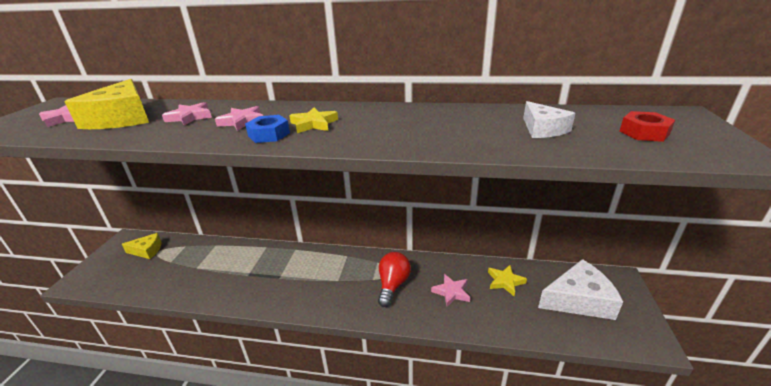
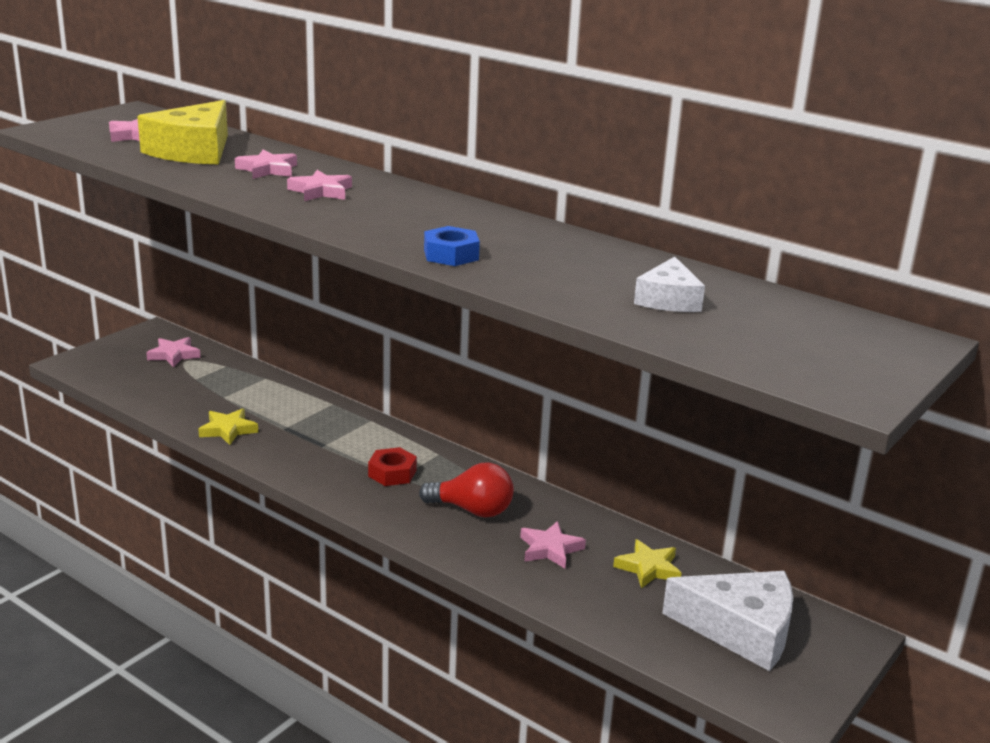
camera: 25 degrees right, 5 degrees down
(147, 250) = (174, 355): yellow cheese -> pink star
(269, 134) = (334, 215): blue nut -> blue nut (451, 255)
(314, 124) = (399, 216): yellow star -> yellow star (228, 430)
(393, 285) = (472, 510): red light bulb -> red light bulb turned 60 degrees clockwise
(644, 133) = (793, 340): red nut -> red nut (392, 473)

